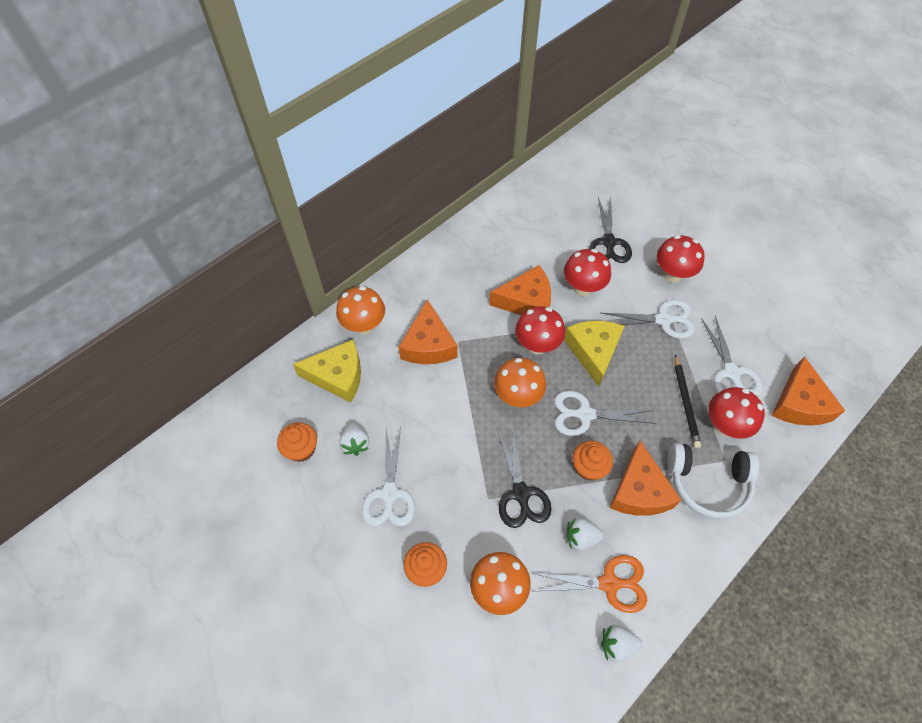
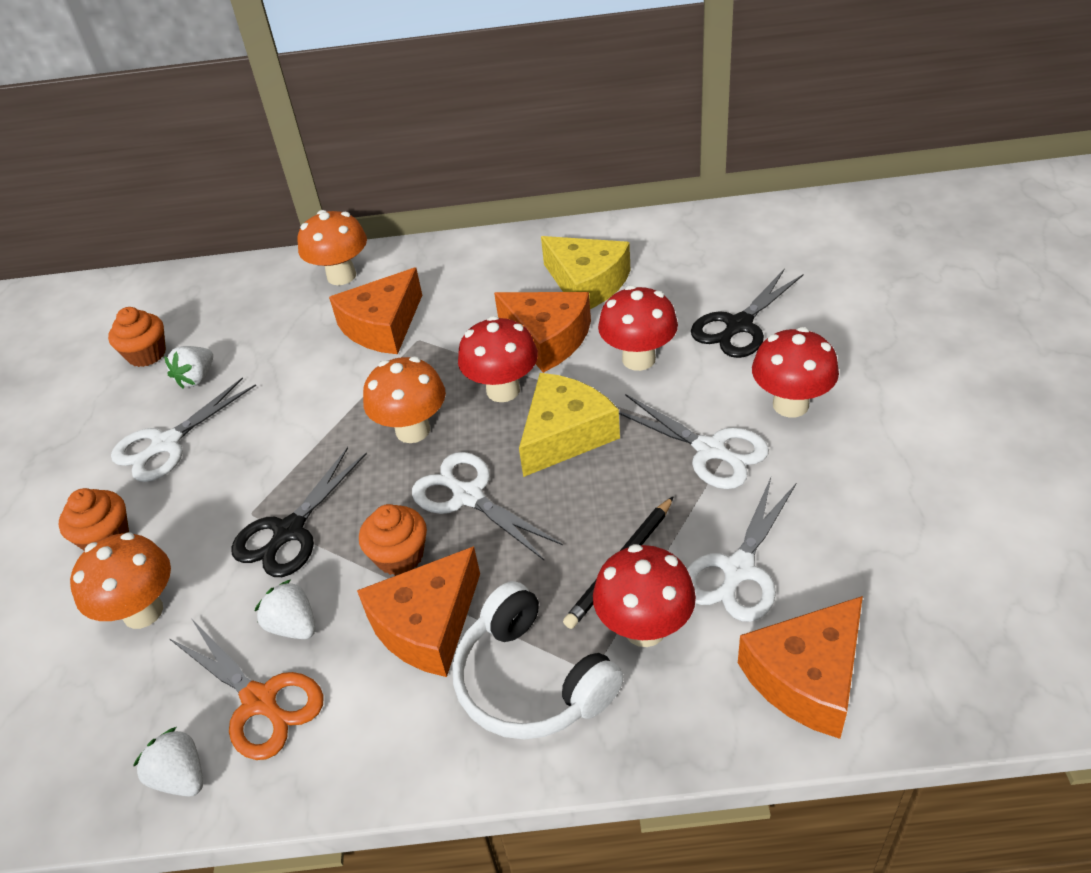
camera: 45 degrees right, 15 degrees down
(338, 376) = (259, 308): yellow cheese -> yellow cheese (587, 283)

